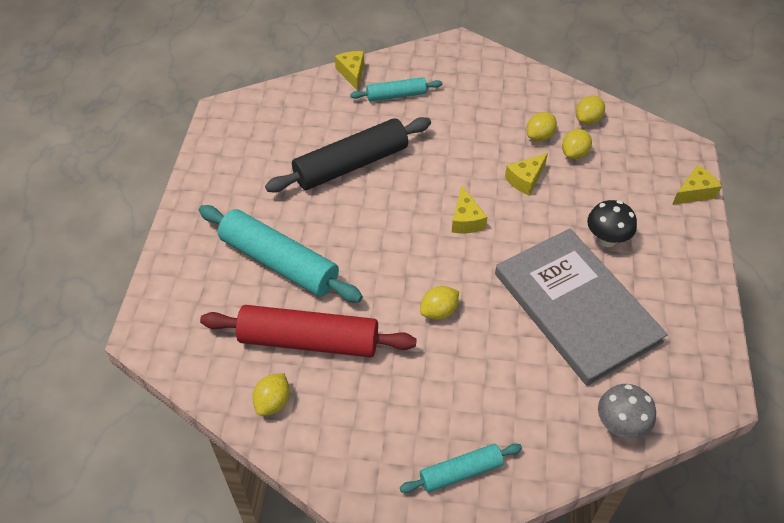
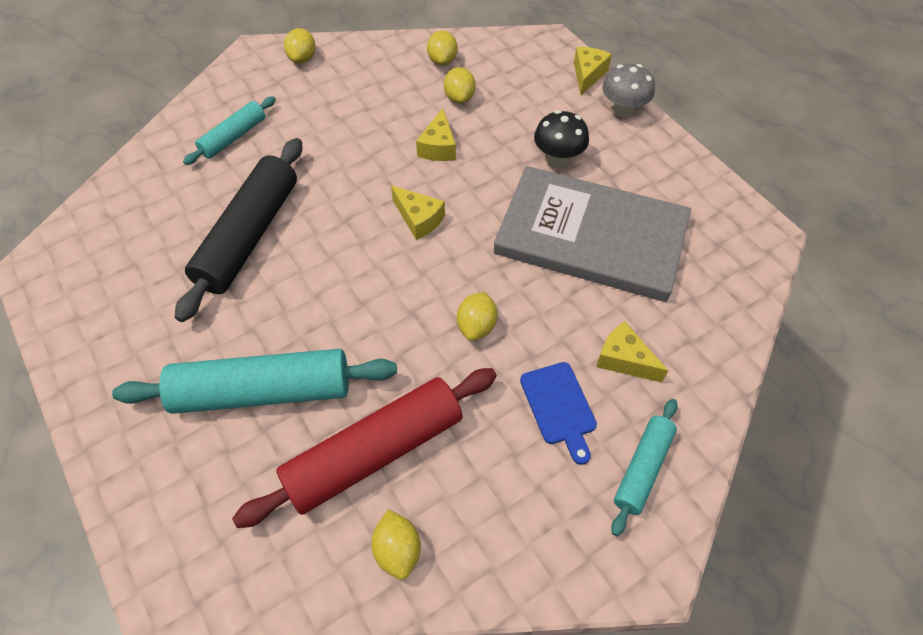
camera: 40 degrees left, 5 degrees up
(352, 73) = (163, 140): yellow cheese -> yellow cheese (624, 359)
(443, 397) = (559, 407): none -> blue cutting board
(539, 136) = (413, 99): yellow lemon -> yellow lemon (302, 58)
(620, 425) = (723, 317): grey mushroom -> grey mushroom (623, 110)

